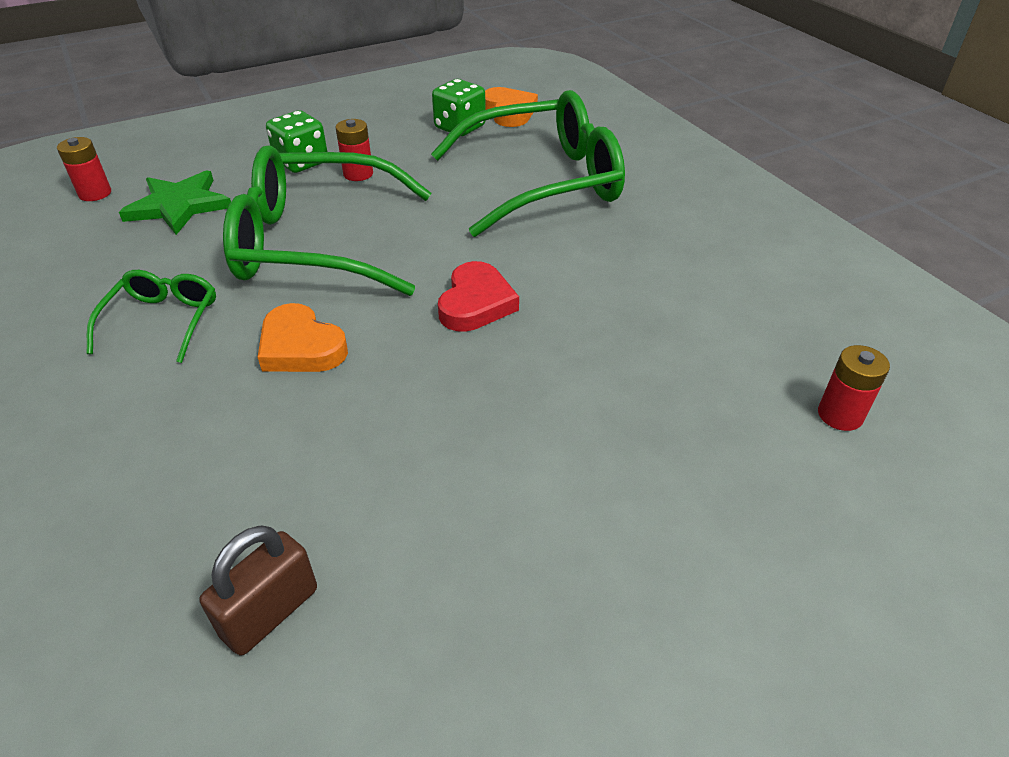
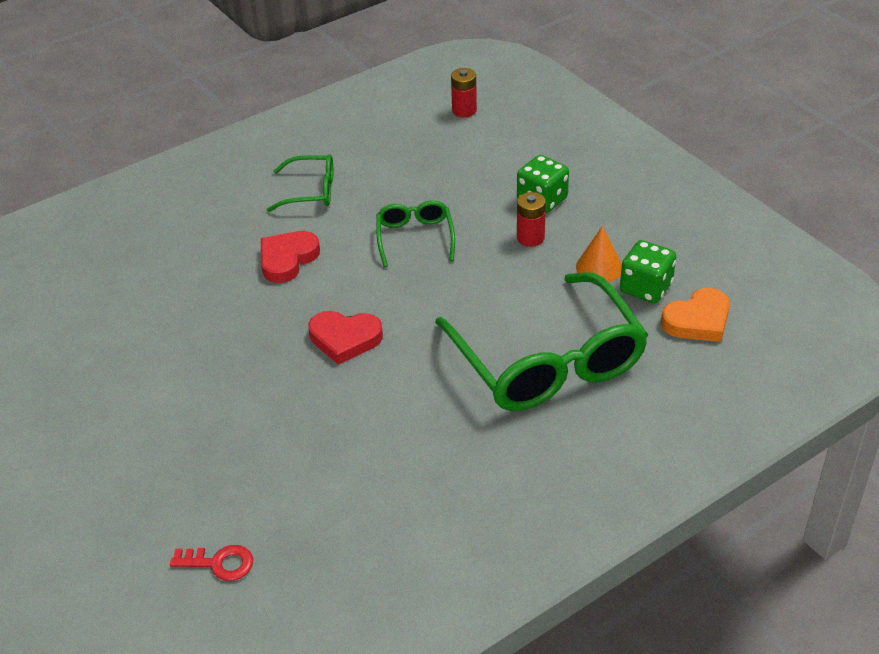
camera: 85 degrees right, 0 degrees up
(179, 205) = (455, 155): green star -> none
(270, 612) = (80, 297): brown padlock -> none
(301, 347) = (287, 259): orange heart -> red heart
(315, 243) = (415, 237): green glasses -> green glasses, size x0.48
(421, 144) = (599, 267): none -> orange cone
(840, 415) = (219, 563): red battery -> red key

